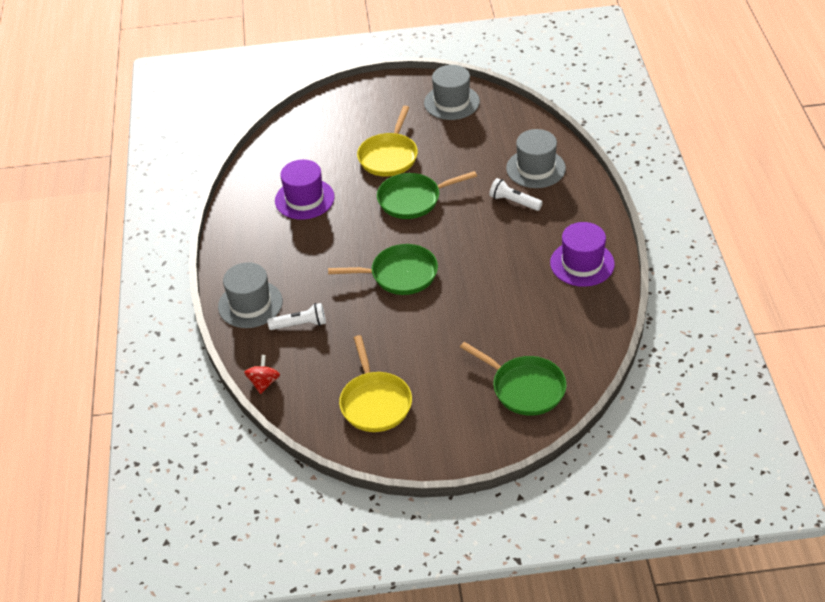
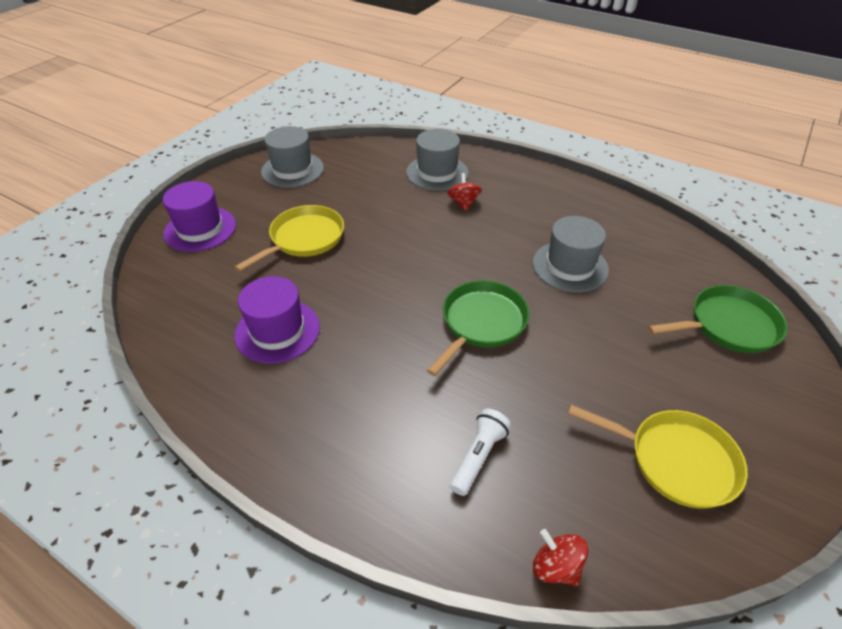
camera: 55 degrees left, 0 degrees up
(250, 304) = (391, 489): grey hat -> grey hat (570, 266)
(389, 156) = (304, 239): yellow pan -> yellow pan turned 105 degrees counterclockwise
(413, 199) = (384, 256): green pan -> none
(514, 202) = (463, 203): white flashlight -> red spinning top
(582, 263) = (583, 209): purple hat -> purple hat (200, 229)

